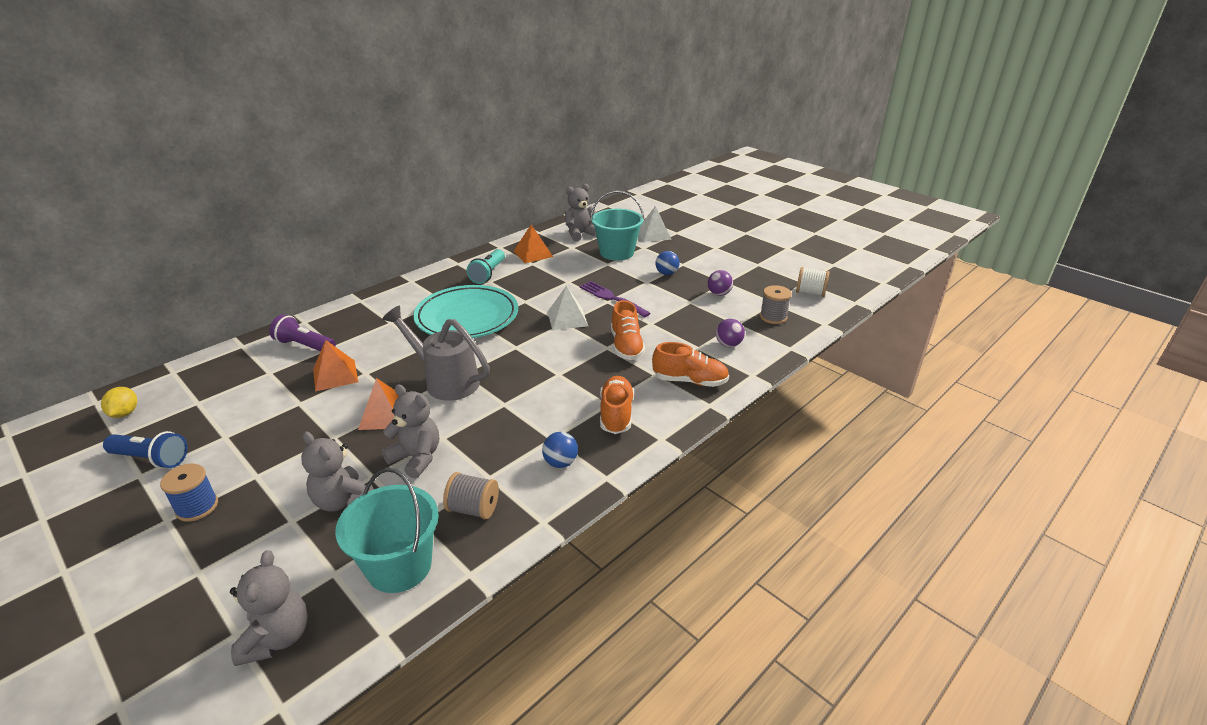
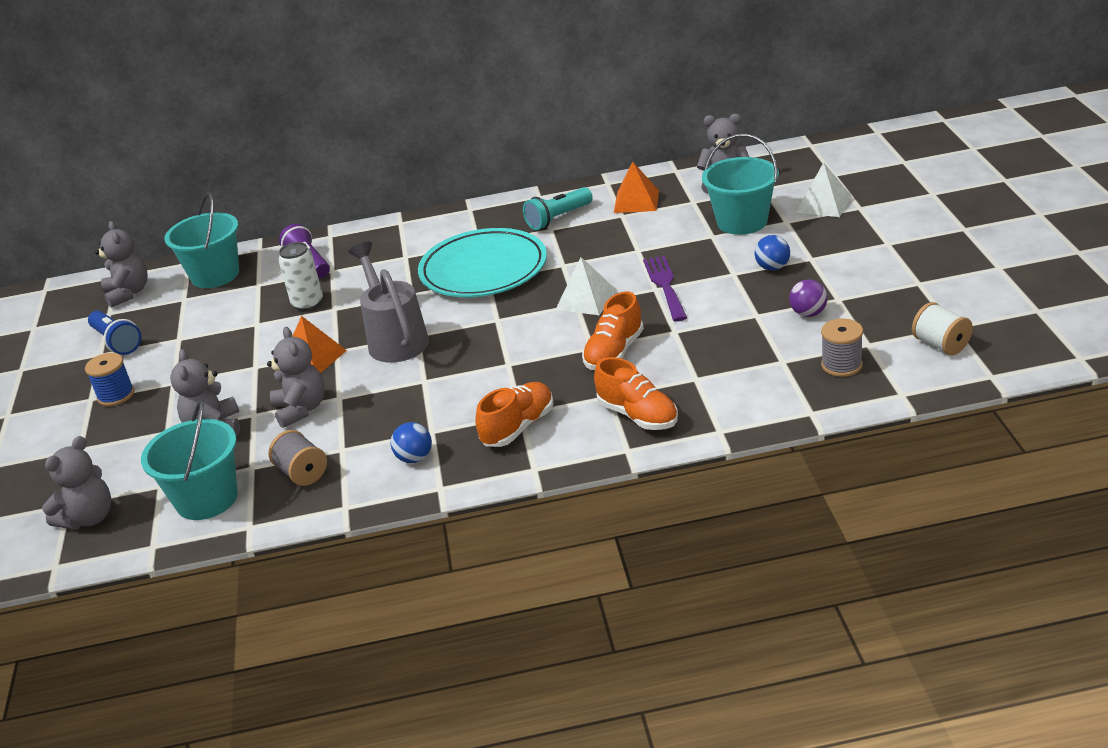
camera: 40 degrees right, 0 degrees up
(125, 413) = (128, 293): yellow lemon -> grey teddy bear
(214, 375) = (215, 275): none -> turquoise bucket
(335, 375) = (307, 303): orange pyramid -> white can
(728, 344) = (737, 385): purple ball -> none

